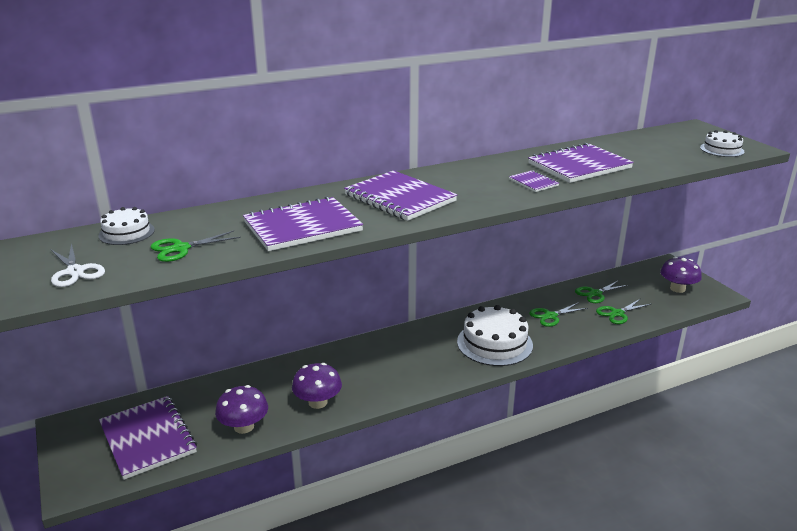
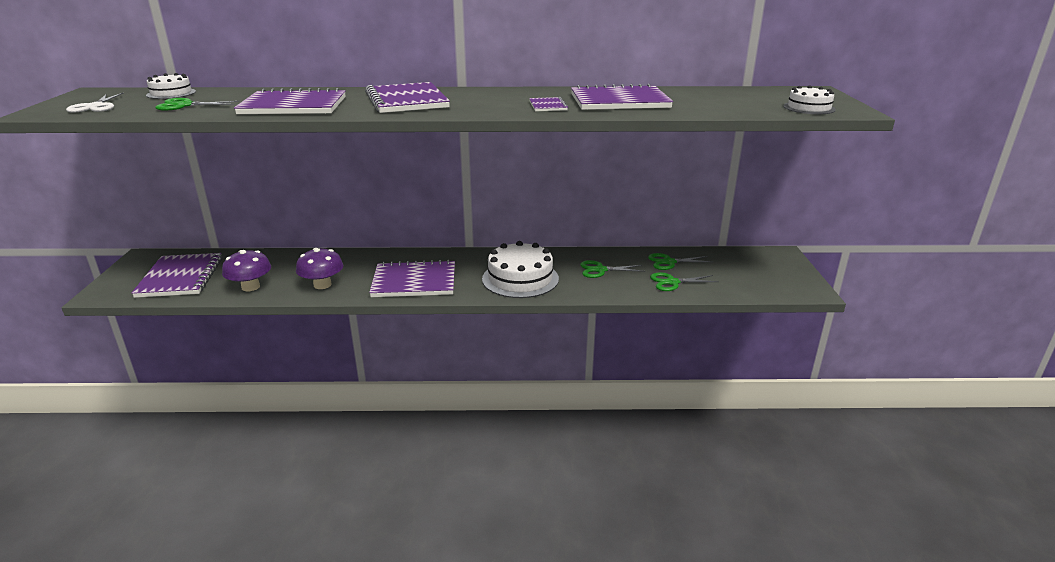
camera: 25 degrees right, 0 degrees up
(404, 373) = (414, 281): none -> purple notebook
(677, 288) = (767, 276): purple mushroom -> none

